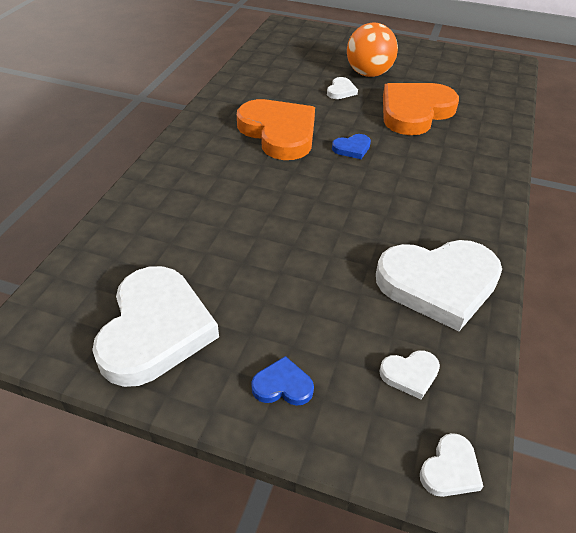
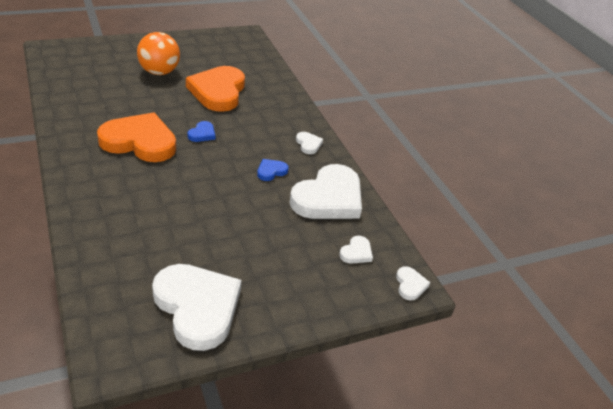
camera: 45 degrees left, 5 degrees down
(282, 385) = (301, 294): blue heart -> blue heart (271, 171)
(341, 91) = (152, 92): white heart -> white heart (308, 144)

